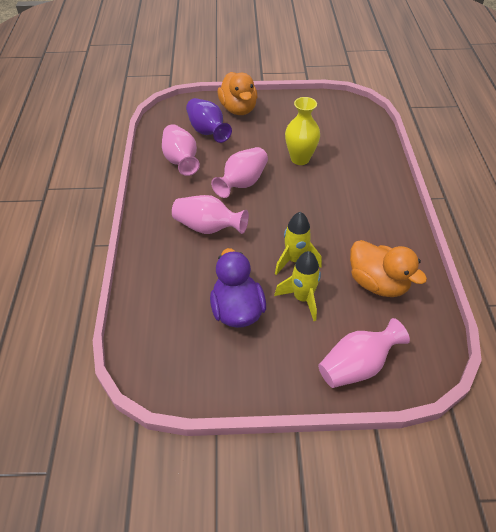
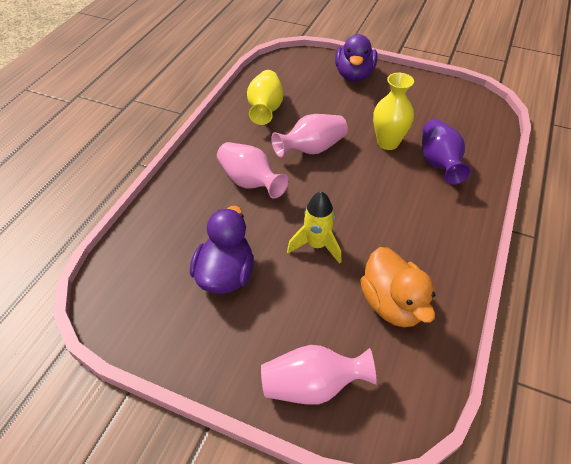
camera: 25 degrees right, 0 degrees up
(181, 161) = (265, 109): pink vase -> yellow vase
(207, 131) = (309, 88): purple vase -> purple vase (439, 163)
(238, 109) = (354, 75): orange duck -> purple duck
(302, 298) = (299, 288): yellow rocket -> none

